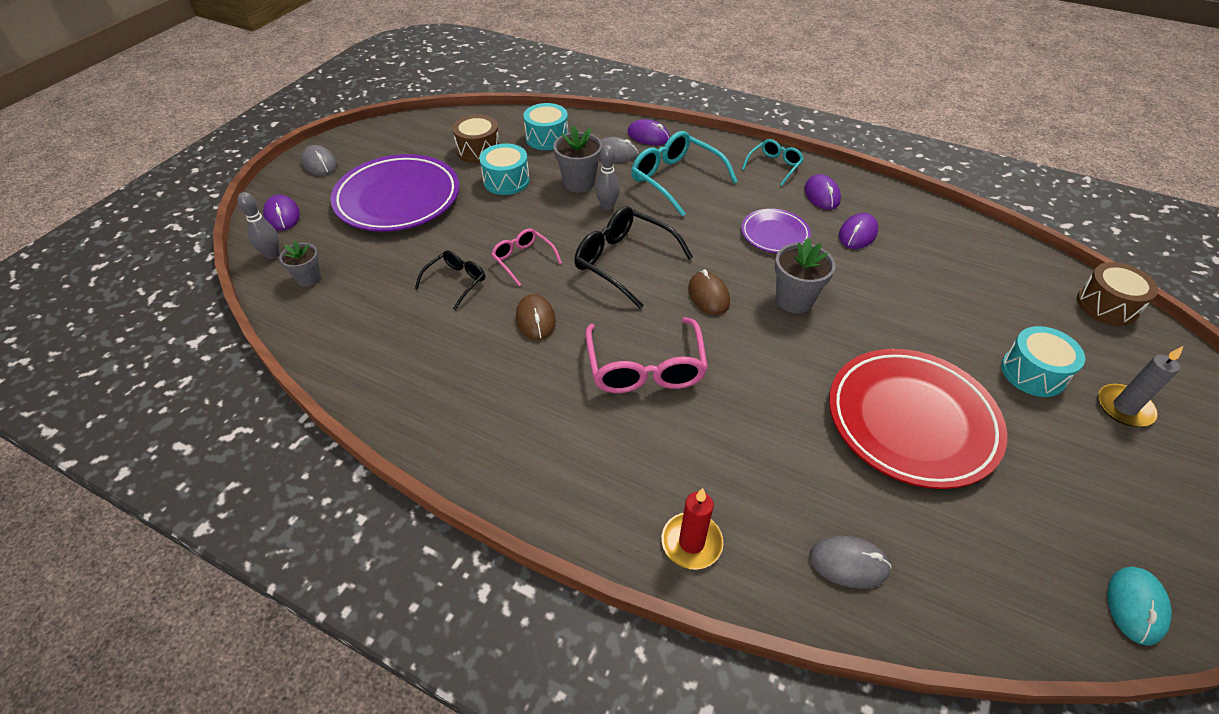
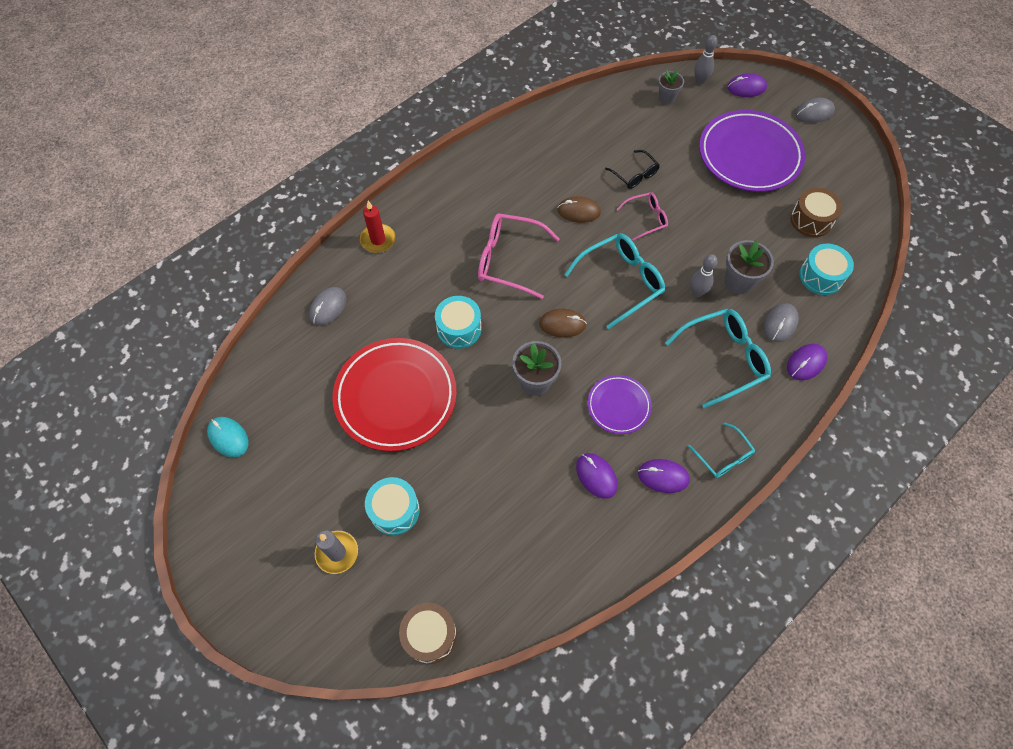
camera: 110 degrees right, 15 degrees up
(506, 181) = (756, 230): turquoise drum -> turquoise drum (459, 328)
(624, 262) = (620, 282): black glasses -> turquoise glasses

